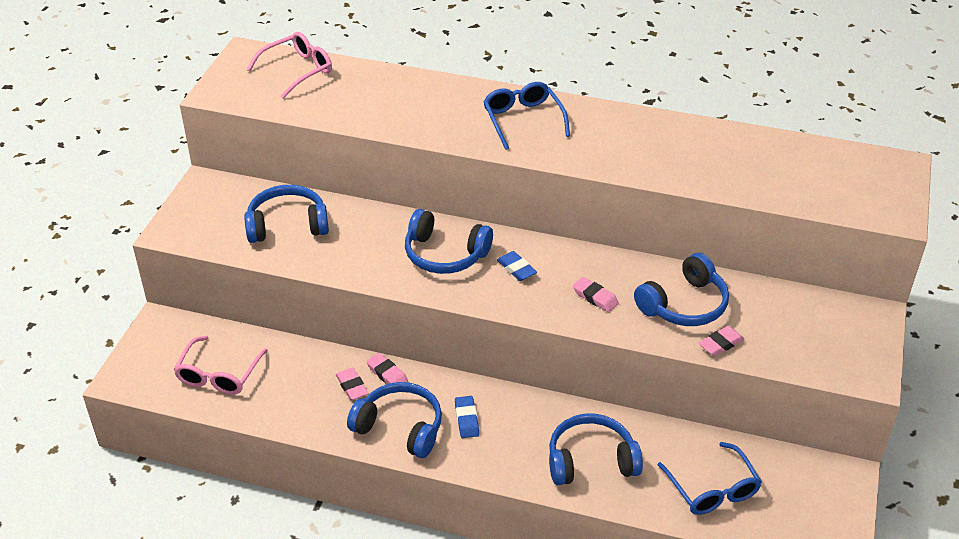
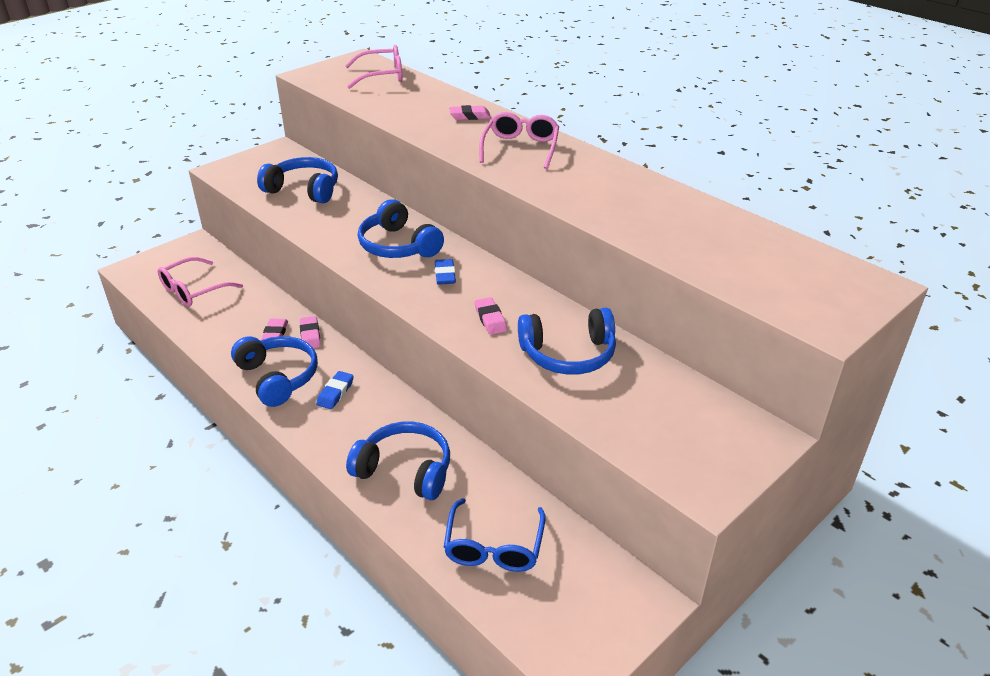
camera: 30 degrees right, 5 degrees down
(523, 120) = (520, 148): blue glasses -> pink glasses
(720, 344) = (571, 399): pink eraser -> pink eraser (470, 116)

